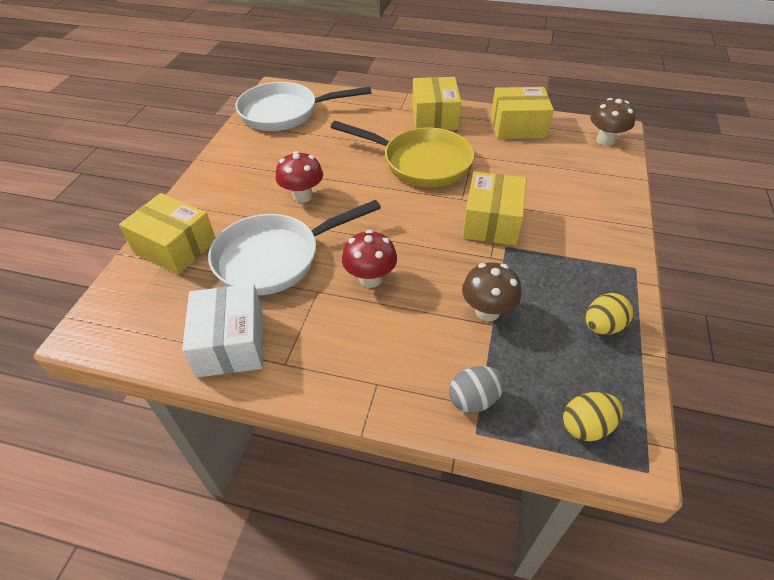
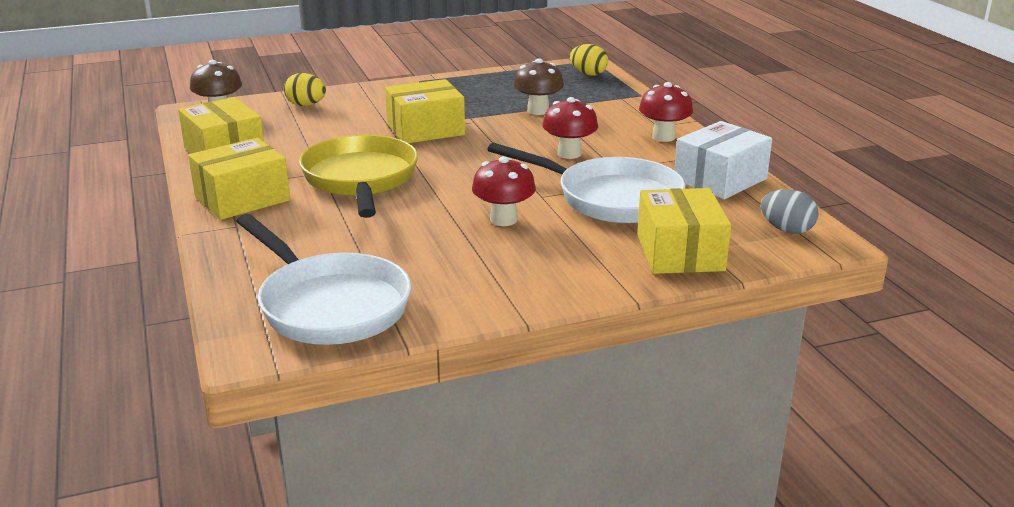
camera: 125 degrees left, 20 degrees down
(346, 367) = (663, 137): none -> red mushroom
(474, 399) = (620, 99): grey egg -> grey egg (786, 230)
(602, 326) = (498, 81): yellow egg -> yellow egg (306, 105)

